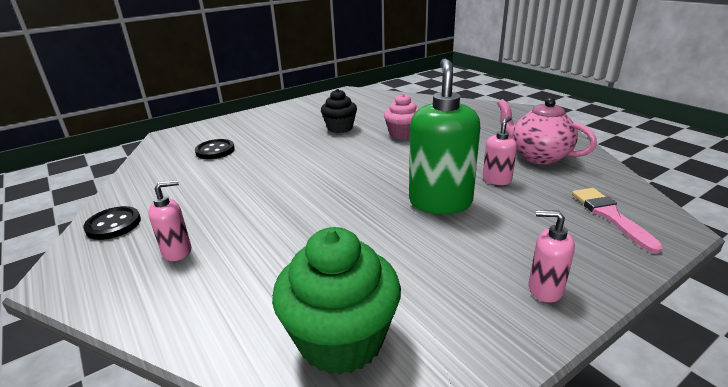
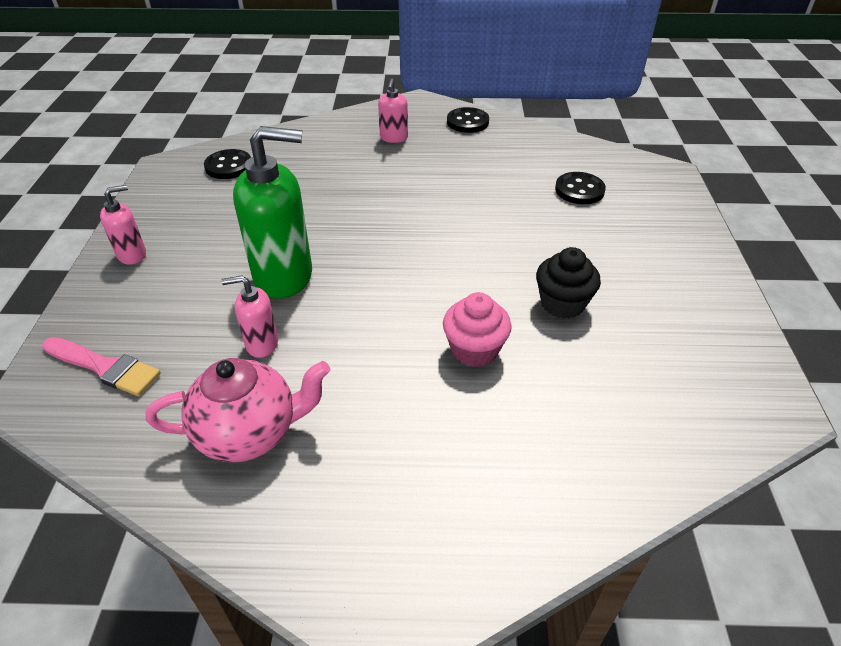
camera: 125 degrees right, 15 degrees up
(341, 340) = (228, 166): green cupcake -> black button
(440, 202) = (284, 276): green soap dispenser -> green soap dispenser turned 45 degrees counterclockwise
(497, 180) = (261, 344): pink soap dispenser -> pink soap dispenser turned 105 degrees clockwise

